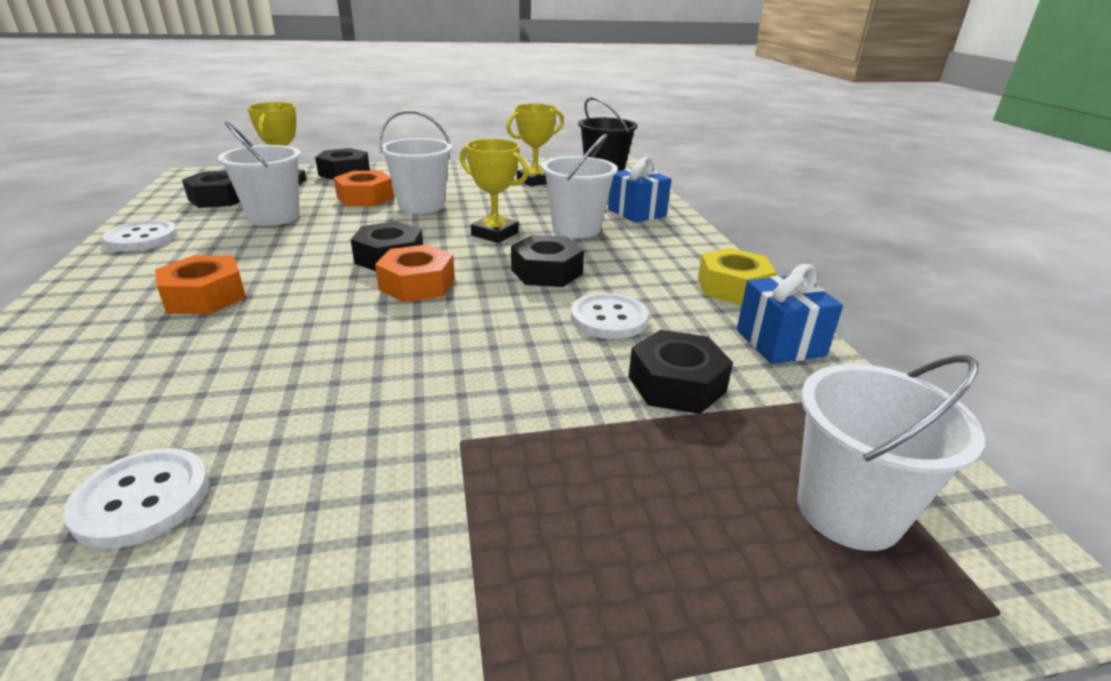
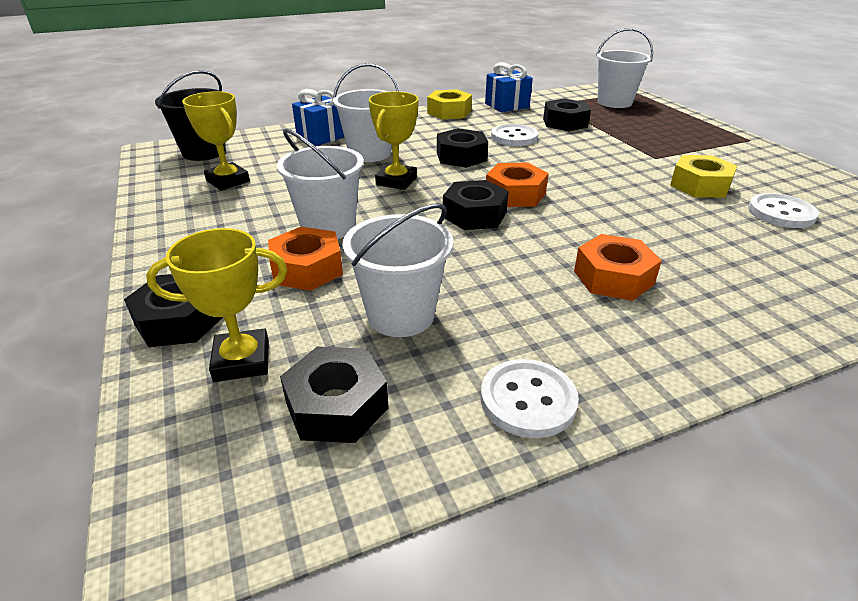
camera: 100 degrees left, 5 degrees up
(315, 445) = (700, 185): none -> yellow nut

